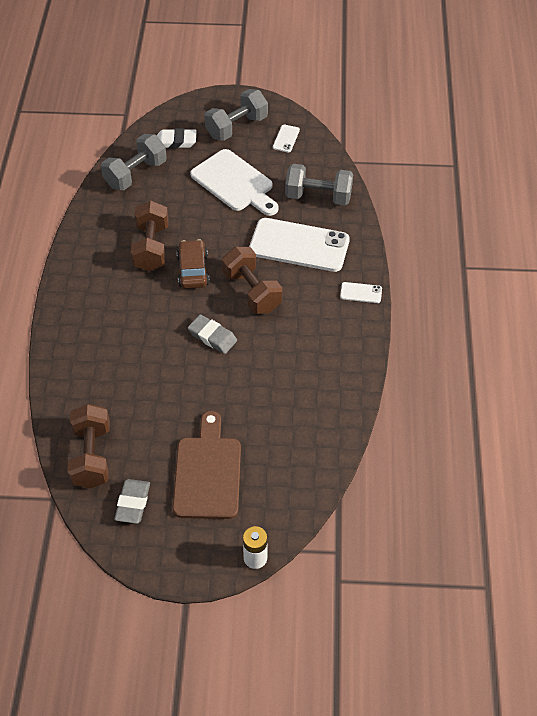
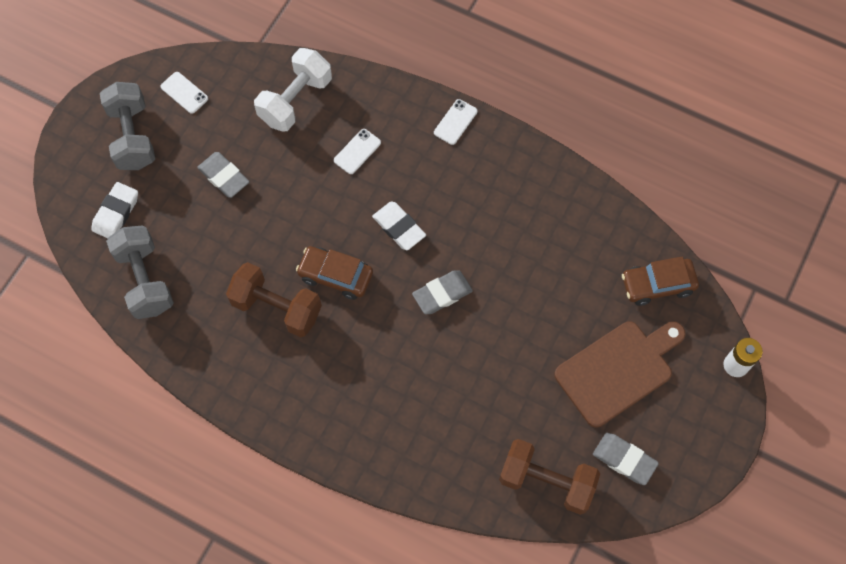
camera: 65 degrees left, 15 degrees up
(207, 473) = (618, 370): brown cutting board -> brown cutting board turned 120 degrees clockwise
(235, 183) = (224, 177): white cutting board -> grey eraser
(252, 291) = (399, 227): brown dumbbell -> white eraser
(298, 475) = (657, 285): none -> brown car
(299, 245) = (357, 151): white phone -> white phone, size x0.41
(318, 197) = (295, 100): grey dumbbell -> white dumbbell

